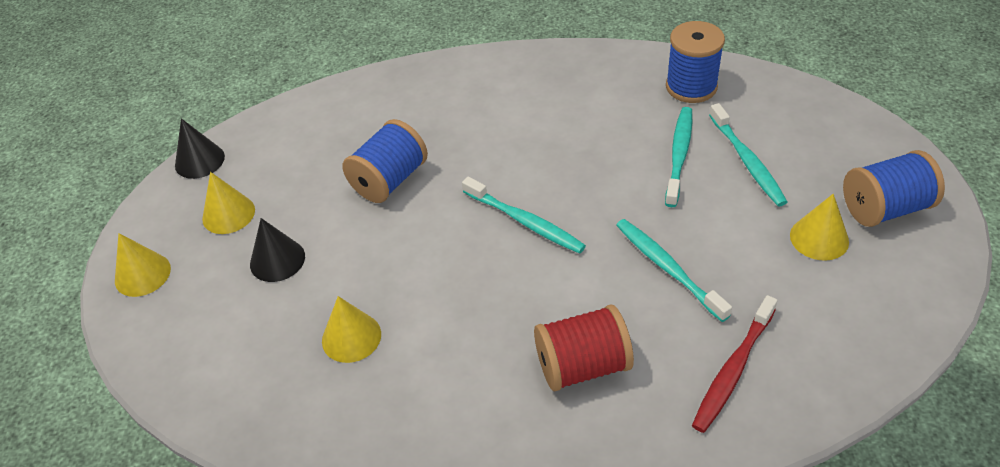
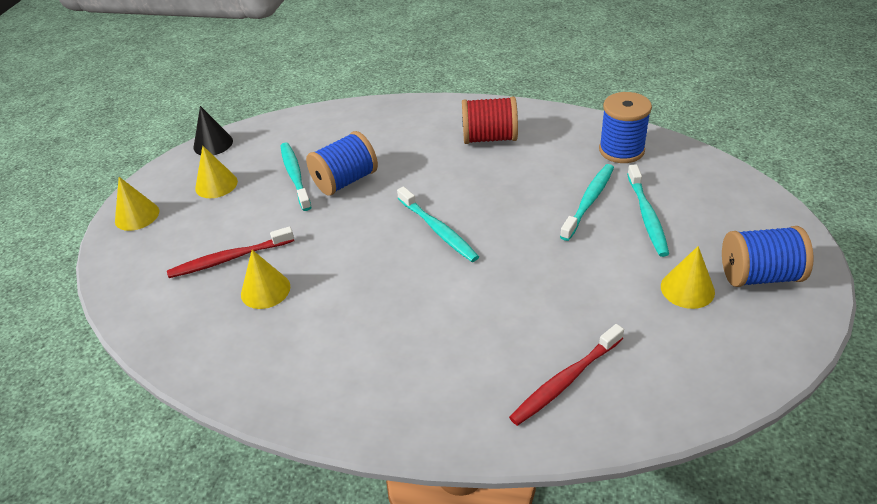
camera: 15 degrees right, 5 degrees down
(277, 260) = (236, 223): black cone -> none
(289, 306) = (230, 258): none -> red toothbrush
(582, 366) = (437, 350): red spool -> red spool (489, 138)
(668, 268) = (542, 288): turquoise toothbrush -> turquoise toothbrush (295, 176)

